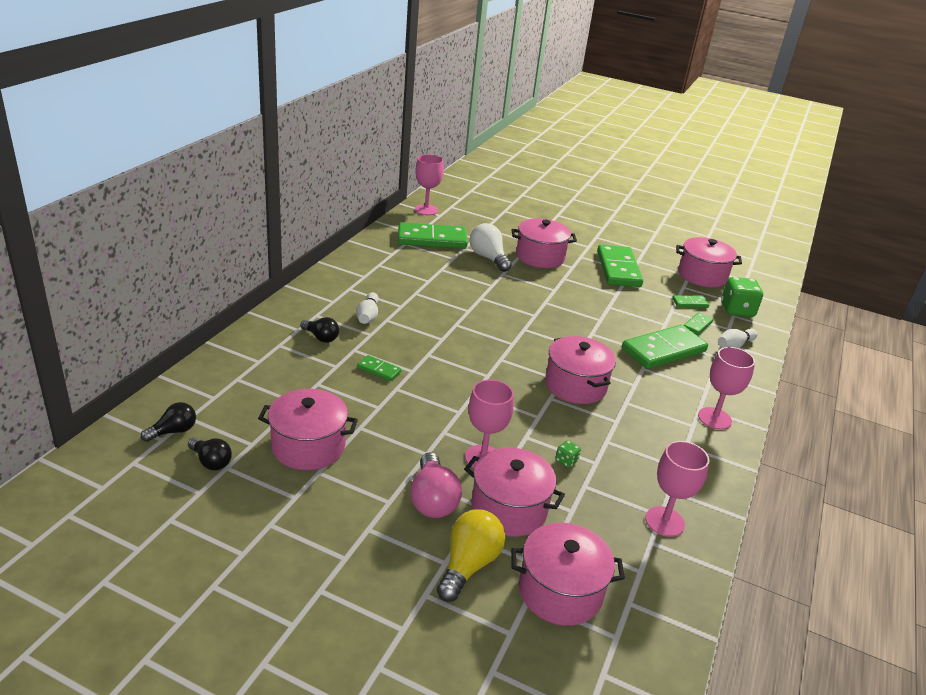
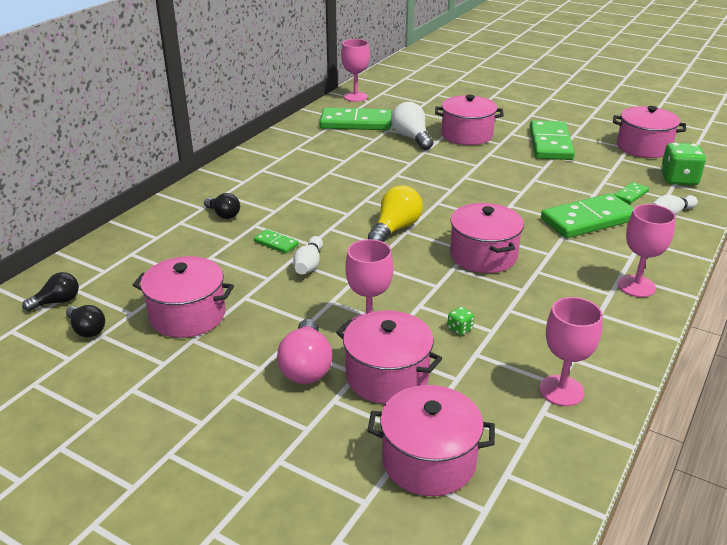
camera: 10 degrees right, 0 degrees up
(368, 316) = (275, 194): white bowling pin -> white bowling pin (309, 264)
(468, 565) = (332, 432): yellow light bulb -> yellow light bulb (395, 229)
(690, 303) = (625, 174): green domino -> none

